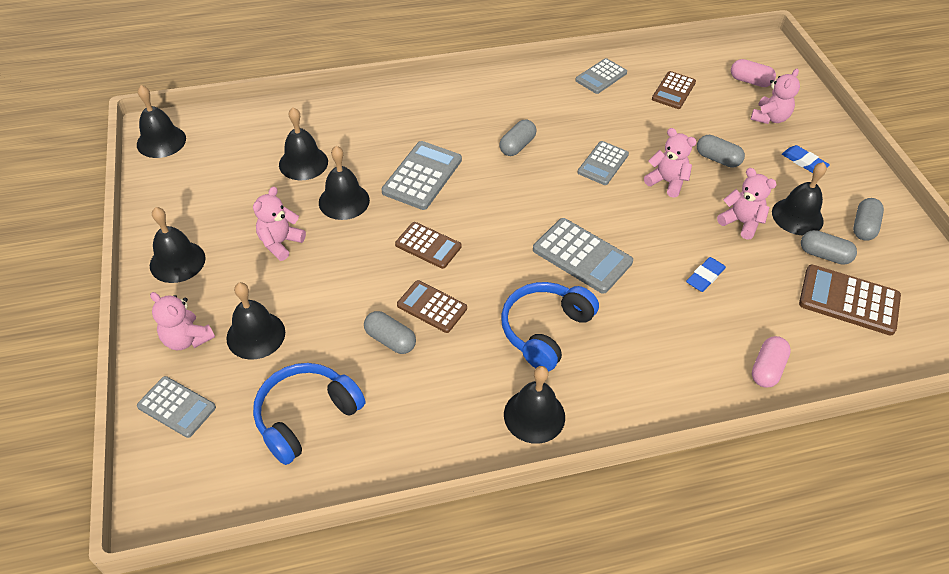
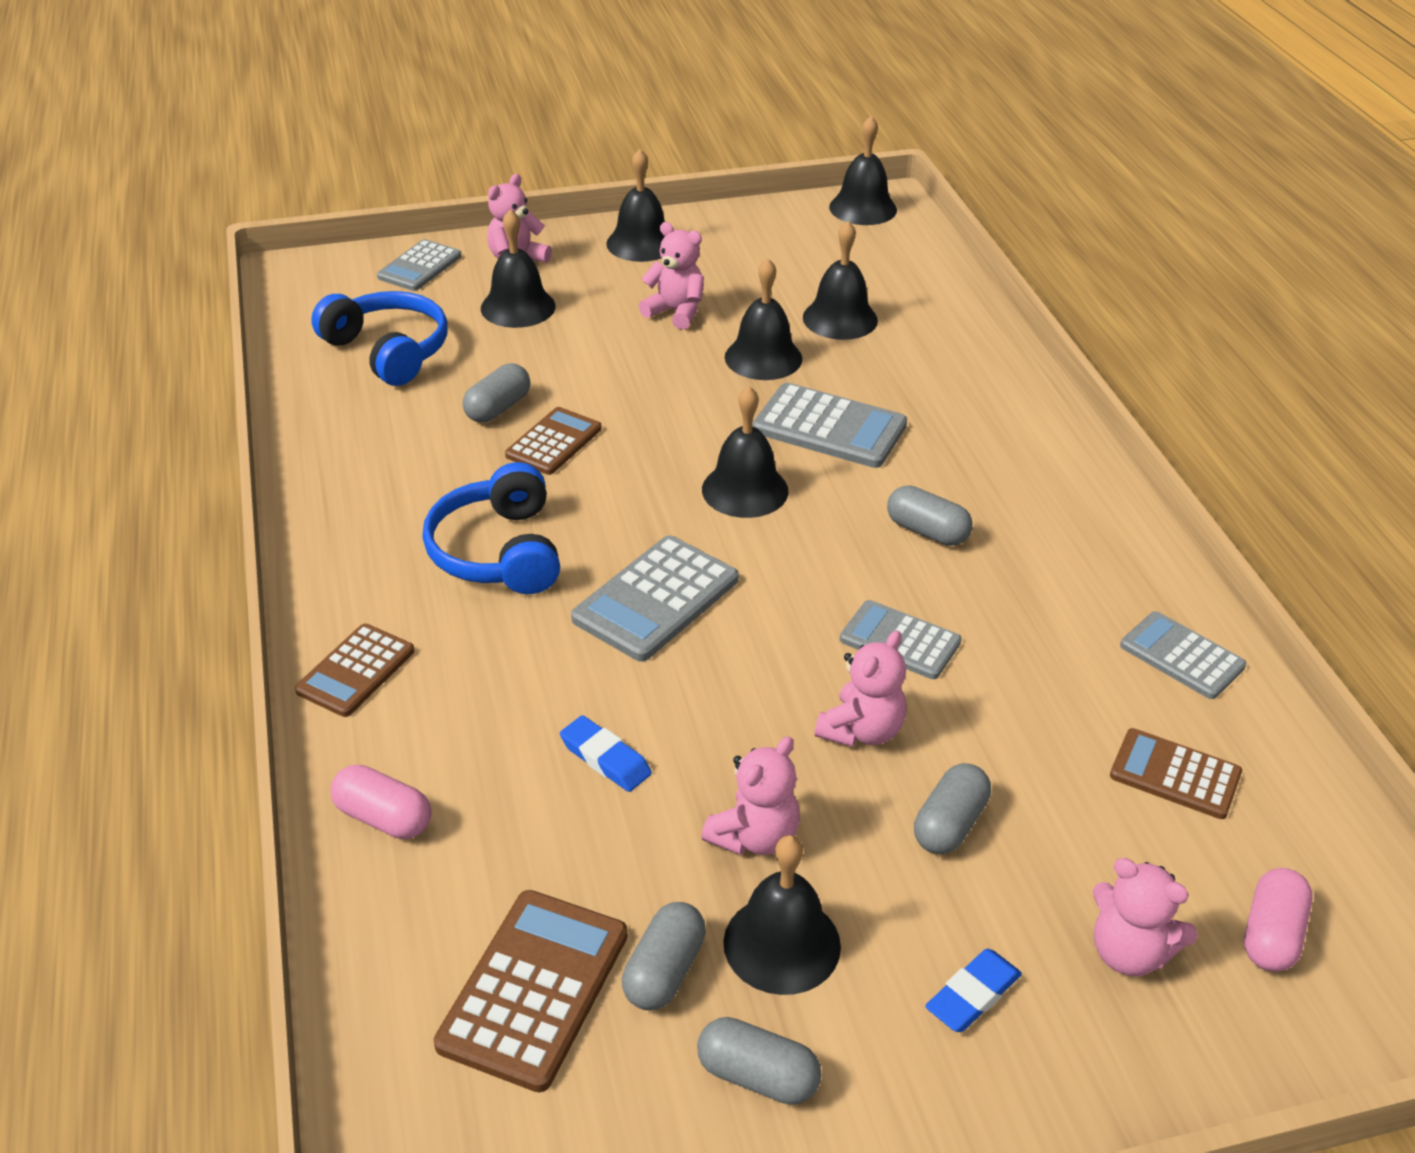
camera: 90 degrees right, 10 degrees down
(428, 245) = (675, 436): brown calculator -> brown calculator (356, 671)
(534, 415) = (348, 536): black bell -> black bell (745, 490)
(545, 330) = (499, 551): blue headphones -> blue headphones turned 135 degrees counterclockwise

